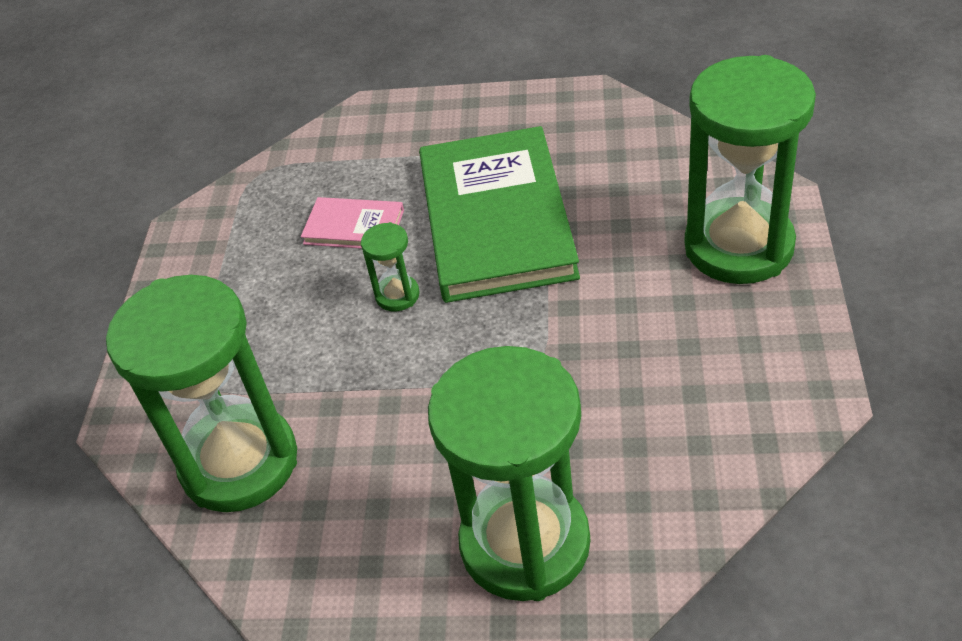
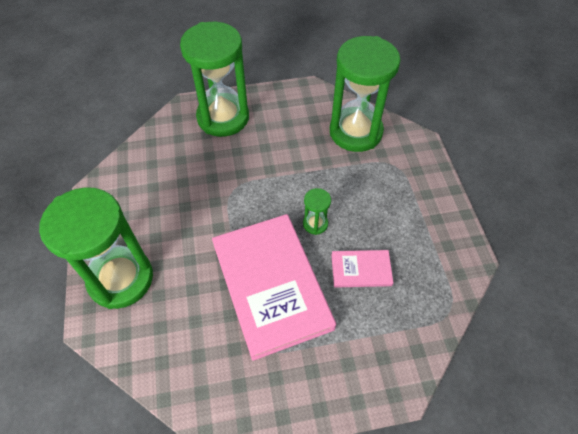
camera: 160 degrees right, 10 degrees up
(496, 219) = (271, 285): green book -> pink book

